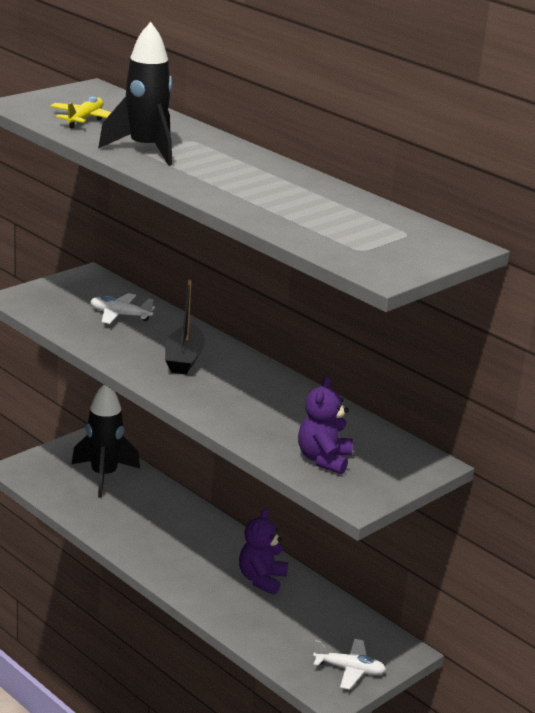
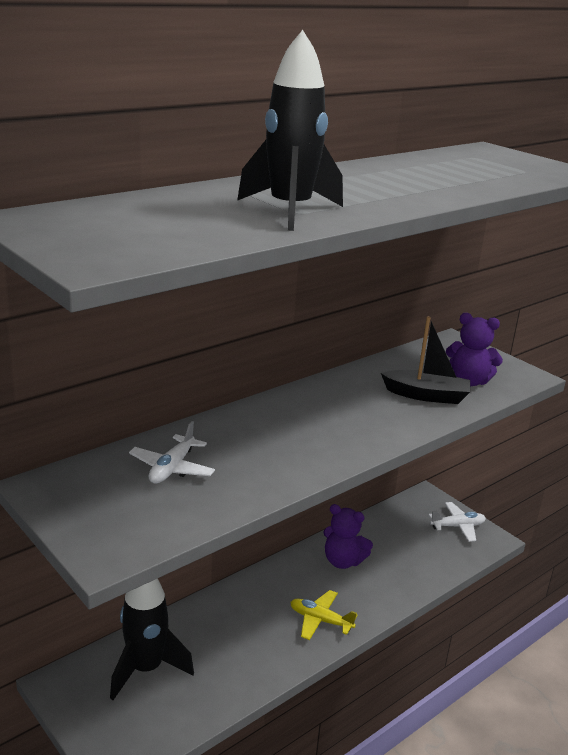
camera: 85 degrees left, 0 degrees up
(85, 119) = (171, 230): yellow plane -> yellow plane (320, 620)
(184, 359) = (287, 433): black boat -> black boat (426, 395)
(349, 669) = (457, 526): white plane -> white plane turned 60 degrees clockwise

